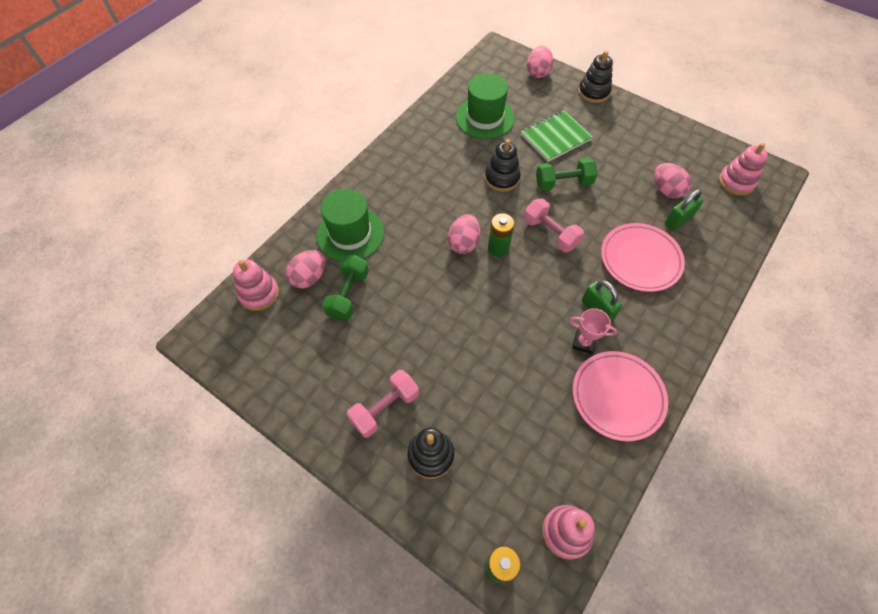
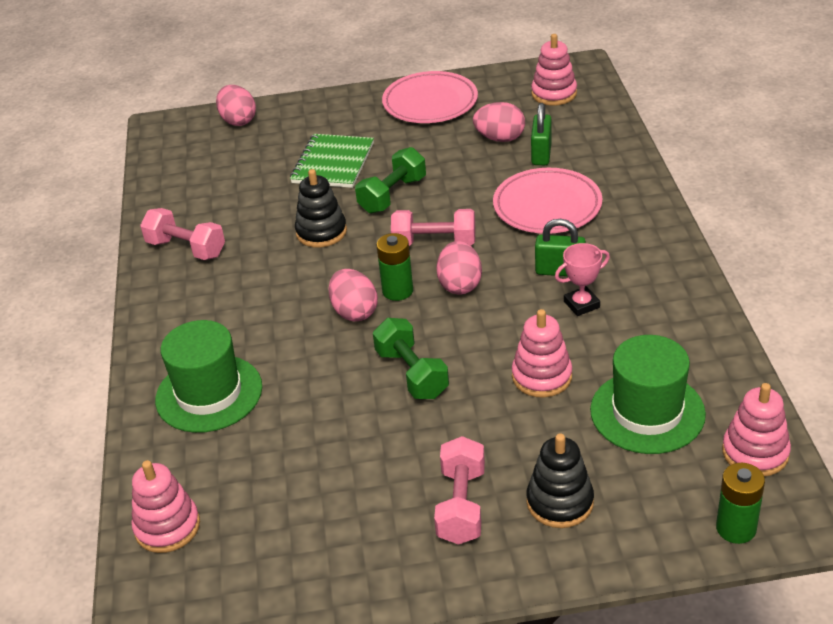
camera: 40 degrees left, 20 degrees down
(309, 277) = (212, 466): pink egg -> pink egg (460, 285)
(348, 295) = (283, 446): green dumbbell -> green dumbbell (412, 374)
(429, 137) = (186, 248): none -> pink dumbbell
(485, 118) = (230, 193): green hat -> green hat (647, 412)
(509, 369) = (542, 376): none -> pink stacking toy
(593, 92) = (323, 103): black stacking toy -> none
(617, 396) = (664, 321): pink plate -> pink plate (430, 102)

